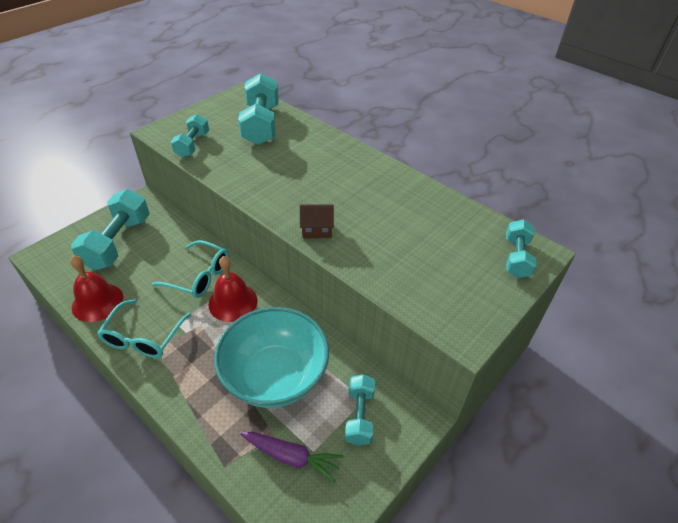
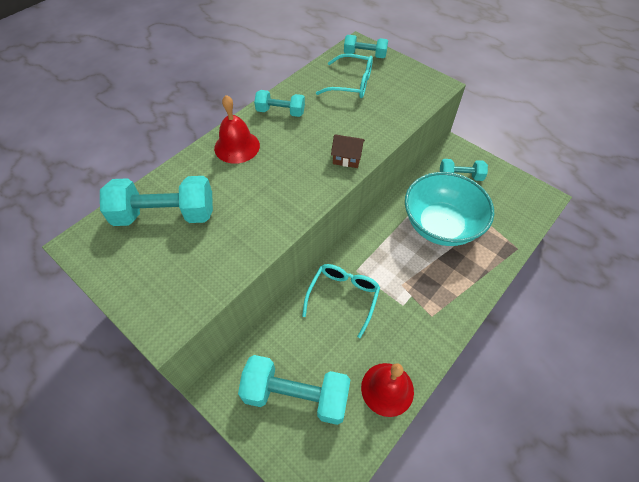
camera: 90 degrees left, 10 degrees up
(143, 337) = (423, 330): turquoise glasses -> turquoise glasses (351, 84)
(192, 145) = (201, 280): turquoise dumbbell -> turquoise dumbbell (280, 112)
(233, 302) = (372, 263): red bell -> red bell (237, 146)
(291, 457) = (499, 211): purple carrot -> none
(317, 230) = (347, 158): brown house -> brown house turned 75 degrees counterclockwise

